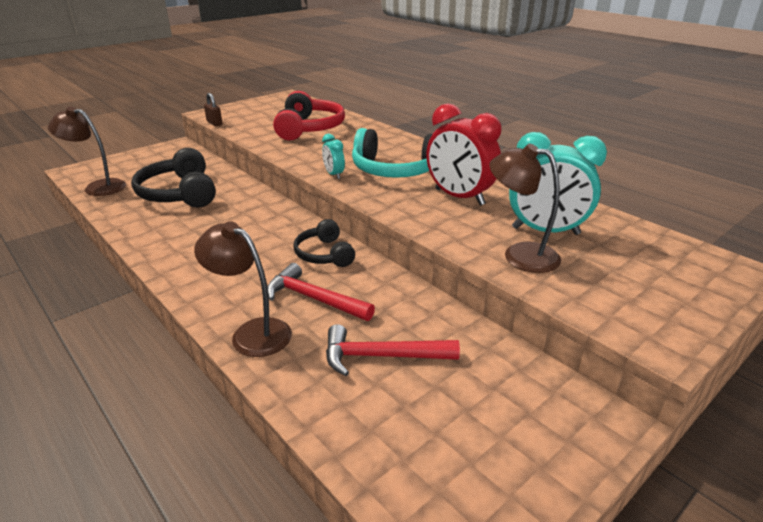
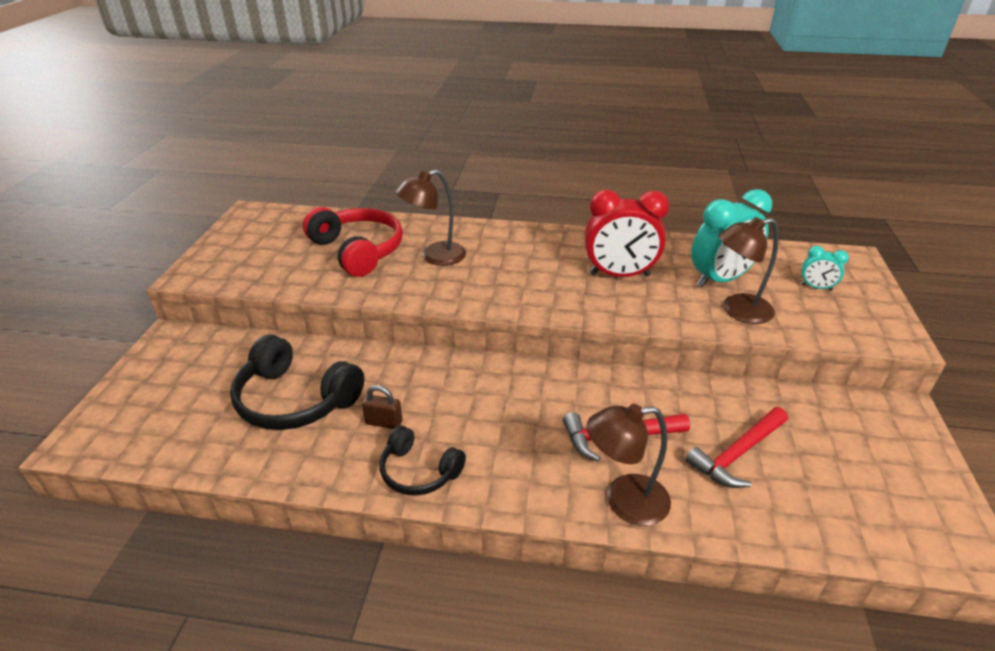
camera: 40 degrees left, 5 degrees up
(98, 187) = (164, 446): brown lamp -> brown lamp (435, 256)
(214, 123) = (227, 287): brown padlock -> brown padlock (384, 422)
(324, 254) = (558, 388): black headphones -> black headphones (419, 471)
(334, 174) = (481, 299): turquoise clock -> turquoise clock (816, 287)
(395, 170) = (525, 268): turquoise headphones -> none

